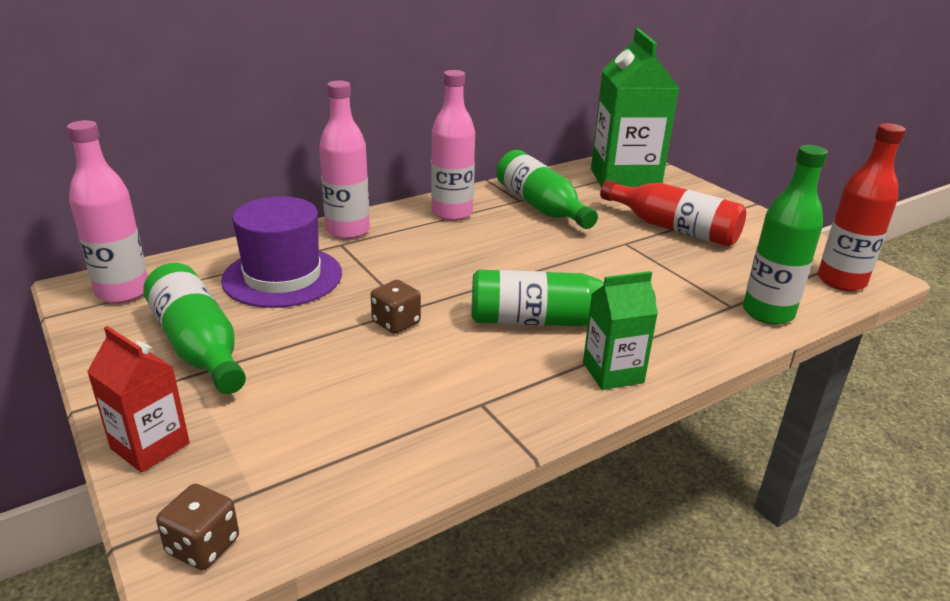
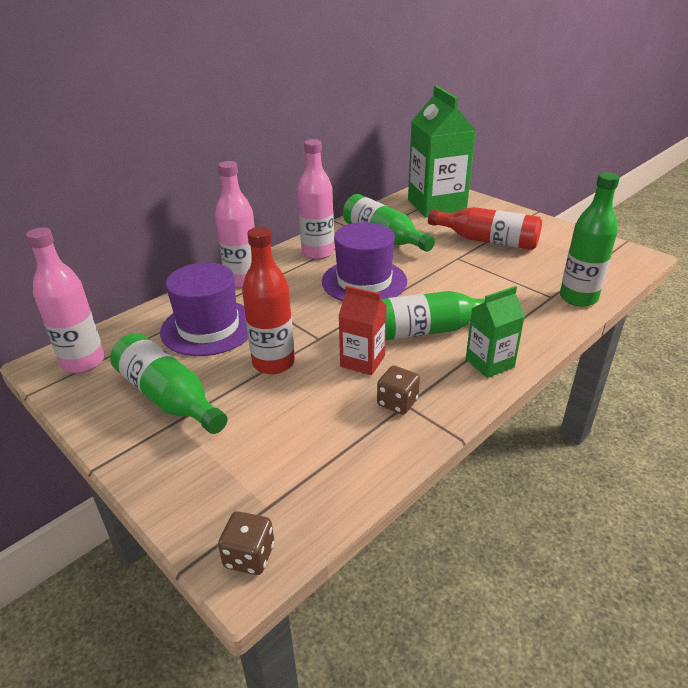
camera: 10 degrees left, 5 degrees up
(150, 446) = (169, 486): red carton -> red carton (362, 361)
(396, 323) = (315, 351): brown dice -> brown dice (397, 402)
(494, 253) = (364, 281): none -> purple hat
(841, 281) = (618, 265): red bottle -> red bottle (273, 363)

